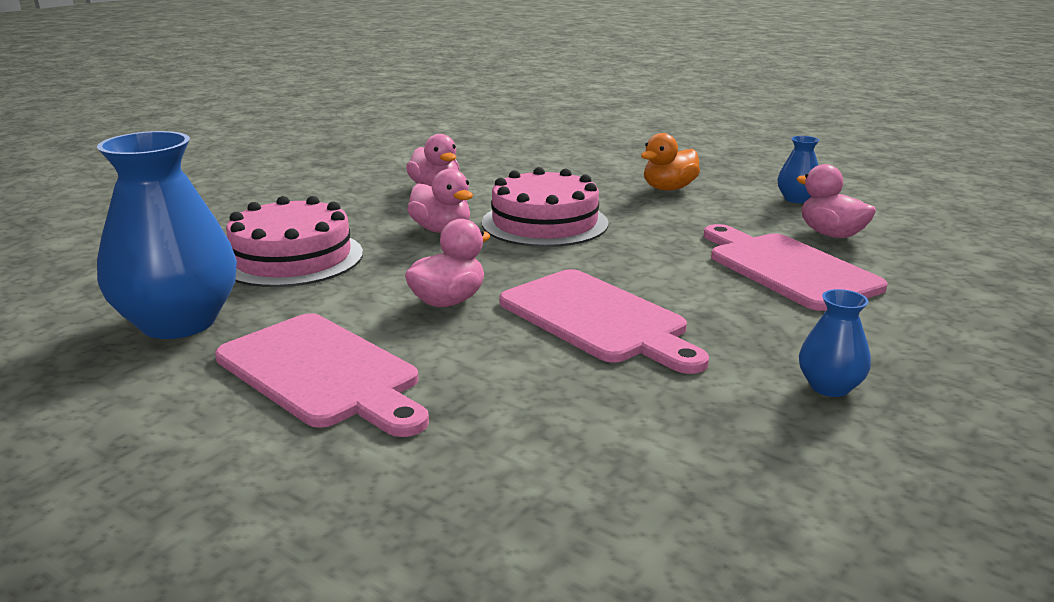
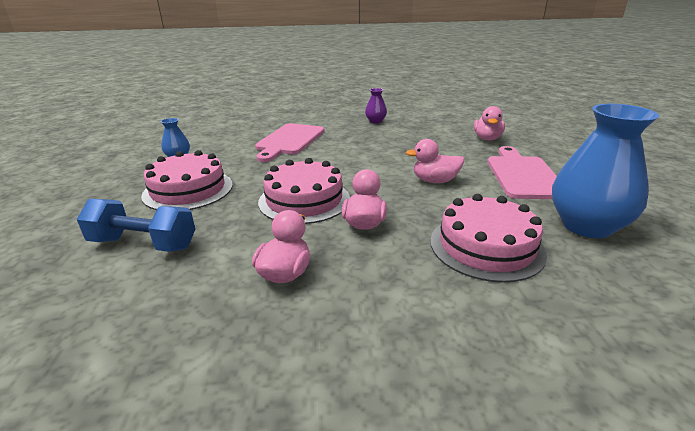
camera: 130 degrees left, 5 degrees up
(572, 164) = (143, 244): none -> blue dumbbell
(597, 319) = (393, 153): pink cutting board -> none
(668, 189) = (188, 190): orange duck -> pink cake
(829, 387) = (375, 121): blue vase -> purple vase
(831, 234) = (232, 142): pink duck -> pink duck (487, 138)

